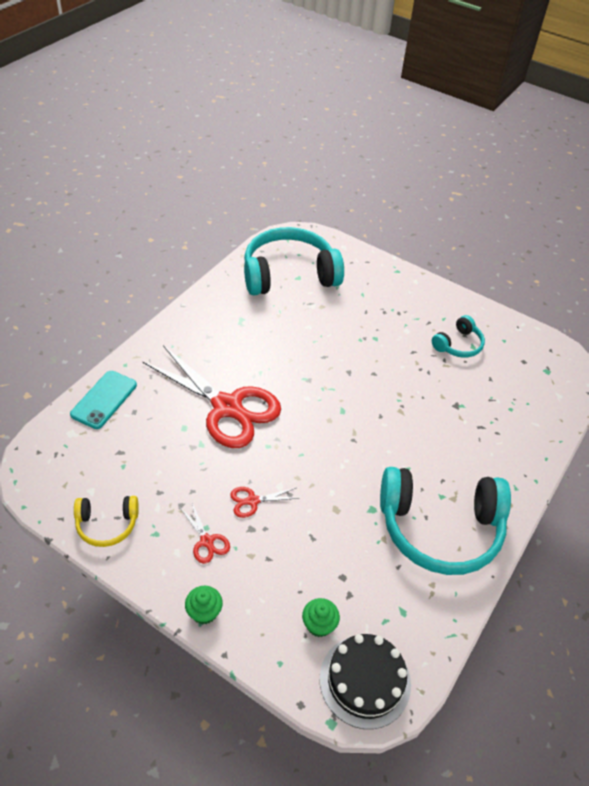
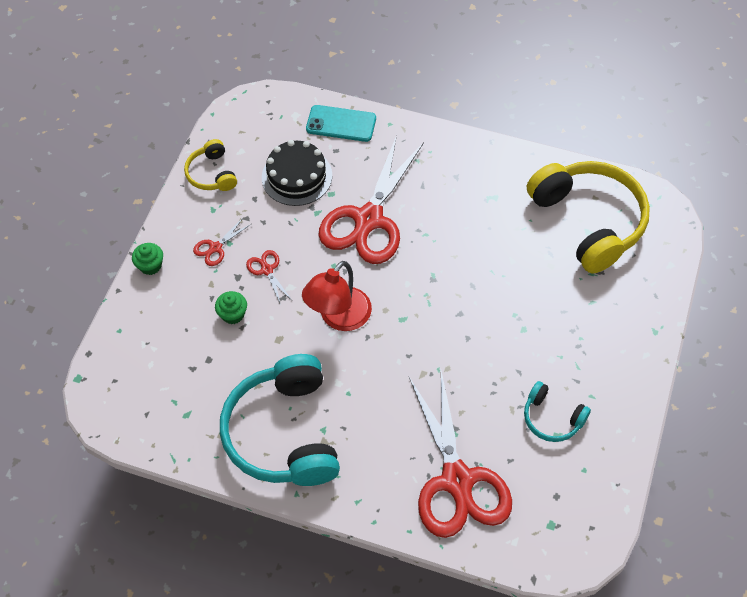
camera: 80 degrees right, 10 degrees up
(289, 274) = (589, 221): turquoise headphones -> yellow headphones
(319, 624) = (159, 351): green cupcake -> green cupcake (233, 314)
(327, 455) = (339, 318): none -> red lamp
(365, 681) = (117, 396): black cake -> black cake (297, 176)
(504, 415) = (457, 481): none -> red scissors

